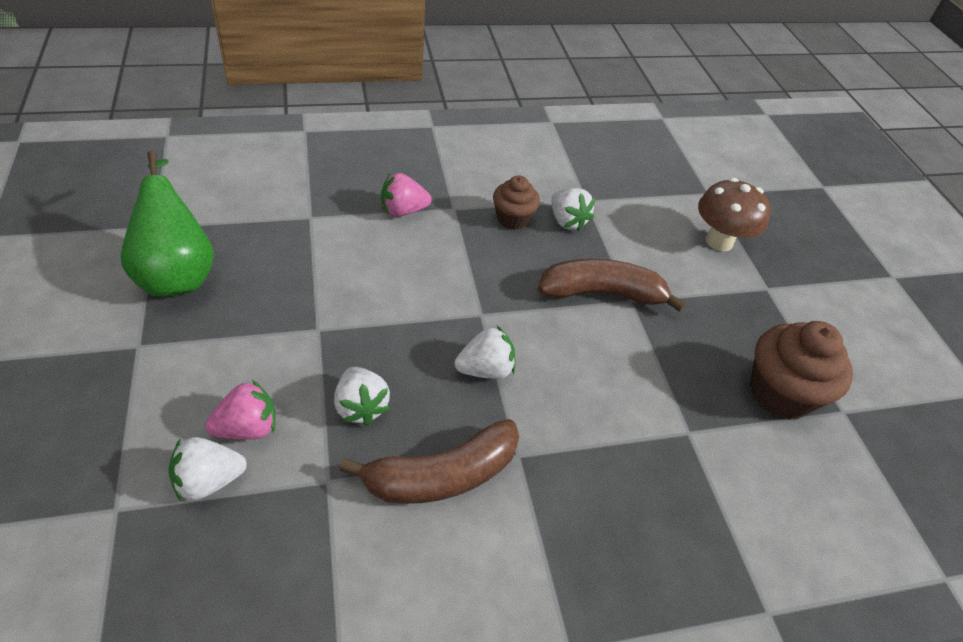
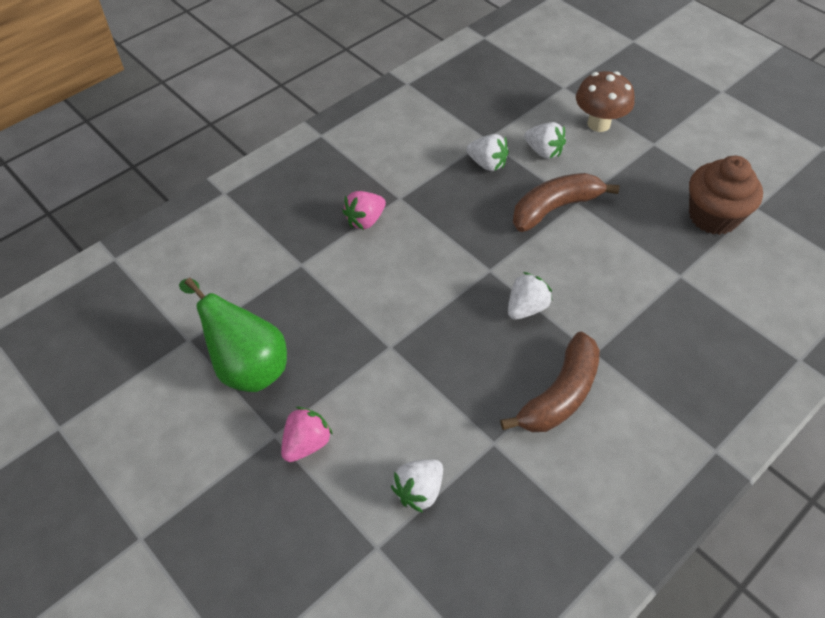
camera: 25 degrees left, 5 degrees up
(248, 428) = (410, 442): pink strawberry -> pink strawberry (306, 443)
(361, 407) = (470, 382): white strawberry -> white strawberry (543, 151)
(513, 219) = (448, 183): brown cupcake -> none

